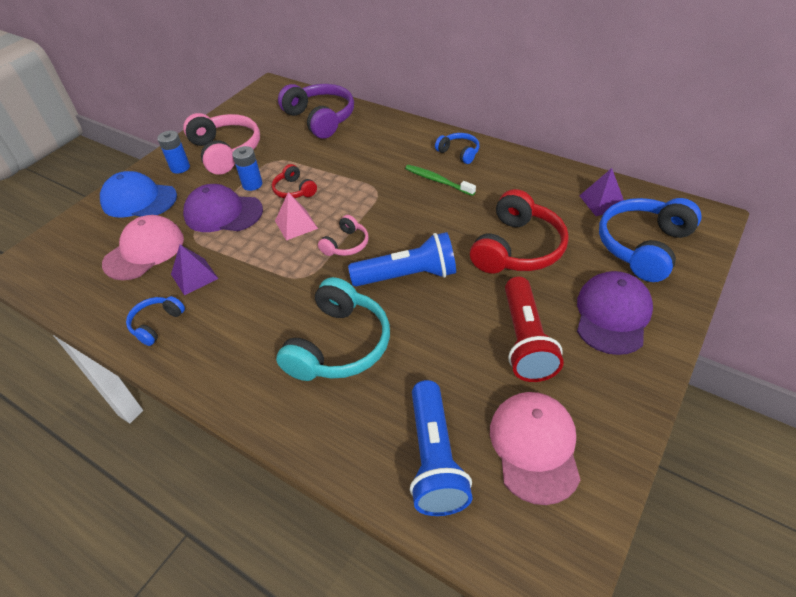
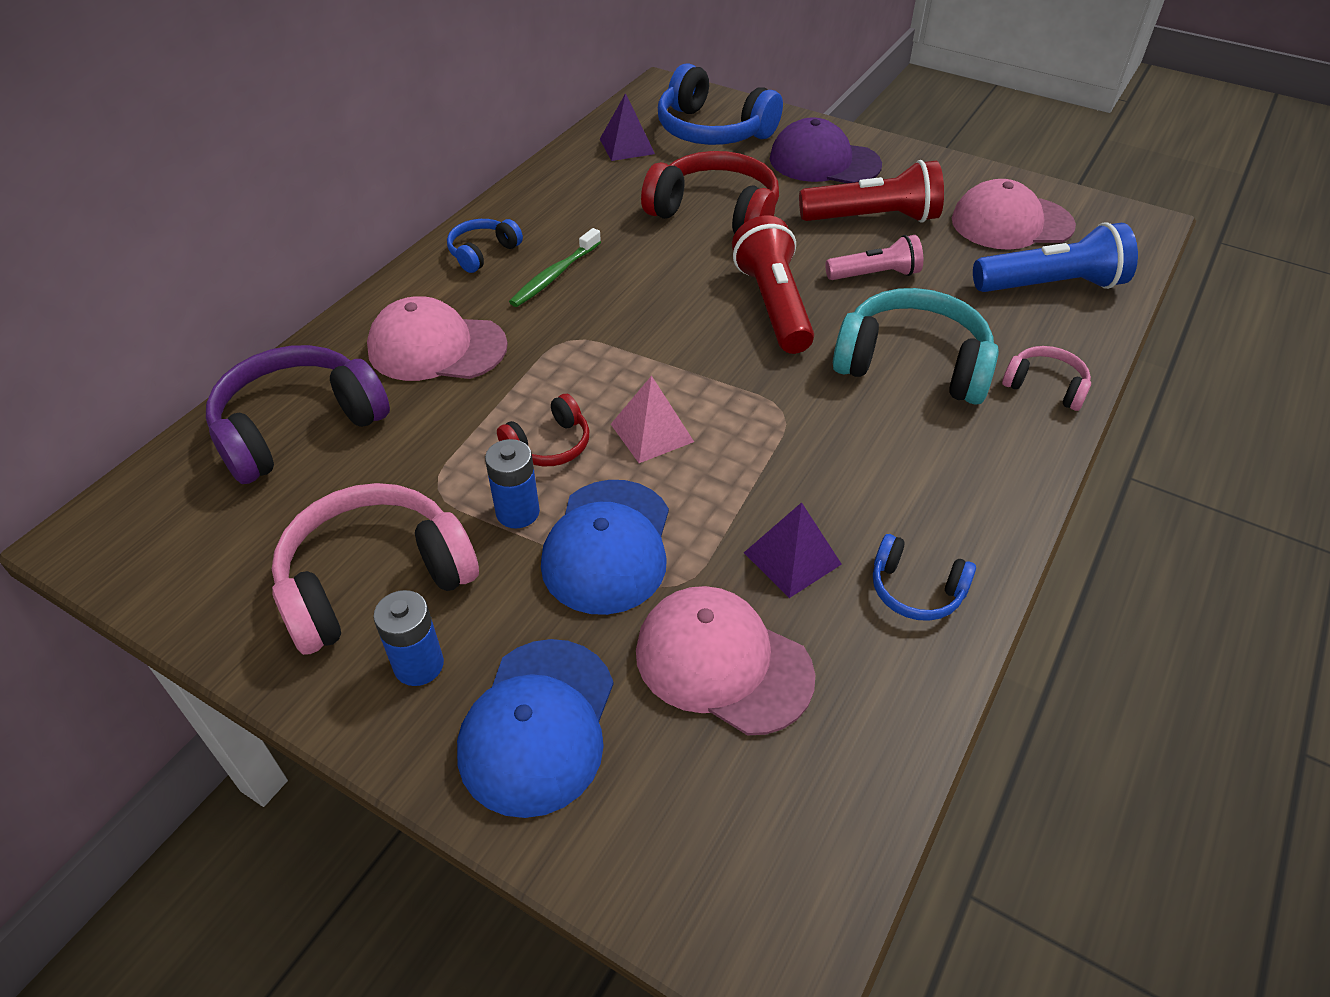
camera: 95 degrees left, 0 degrees up
(223, 213) = (608, 546): purple cap -> blue cap
(346, 244) = (706, 368): pink headphones -> pink headphones (1045, 386)
(373, 148) = (436, 348): none -> pink cap
(408, 276) = (773, 304): blue flashlight -> red flashlight
(445, 334) = (875, 275): none -> pink flashlight

